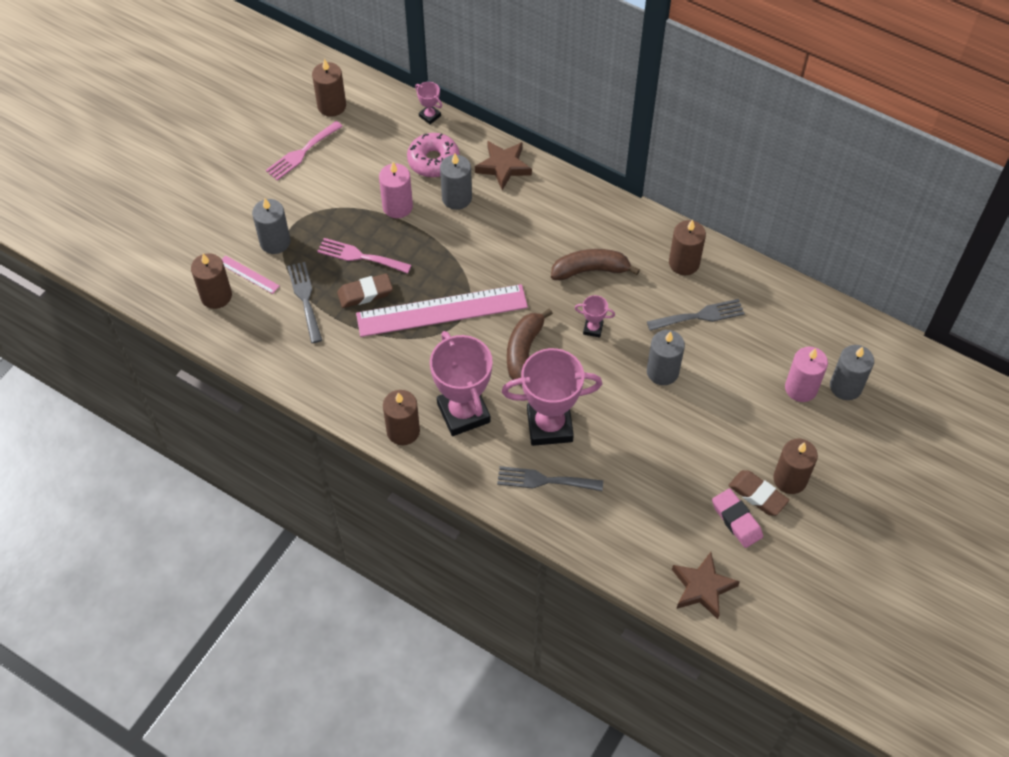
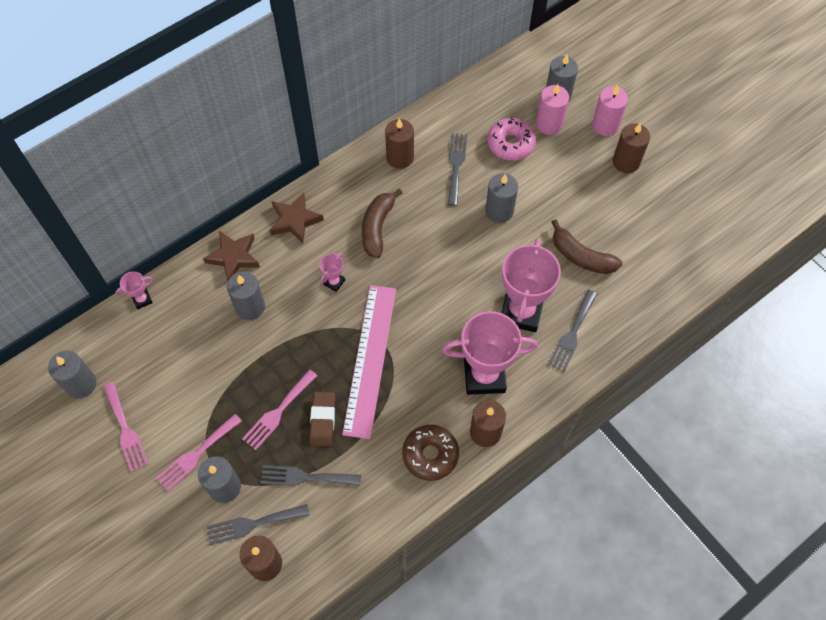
camera: 70 degrees left, 5 degrees up
(248, 274) = (253, 524): pink ruler -> grey fork
(297, 211) = (196, 454): none -> pink fork
(331, 106) = (81, 384): brown candle -> grey candle
(362, 391) = (430, 455): none -> brown donut
(397, 206) = (235, 361): pink candle -> pink candle (605, 125)
(433, 161) = (197, 313): pink donut -> pink donut (510, 144)
(524, 351) = (439, 307): brown banana -> brown banana (581, 256)
(593, 329) = (437, 246): pink trophy -> pink trophy (334, 282)
(702, 587) = (701, 254): brown star -> brown star (295, 220)
(736, 520) = (650, 210): pink eraser -> none
(757, 495) = (633, 188): brown eraser -> none

